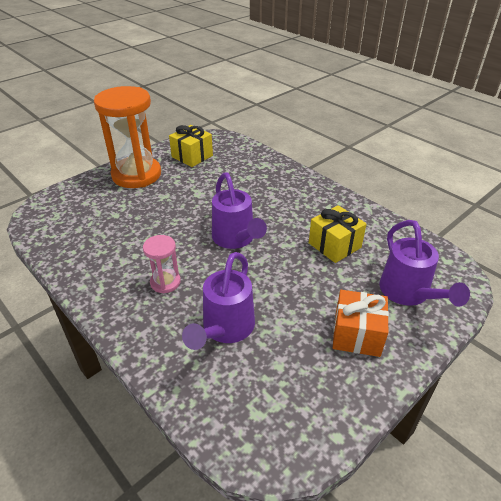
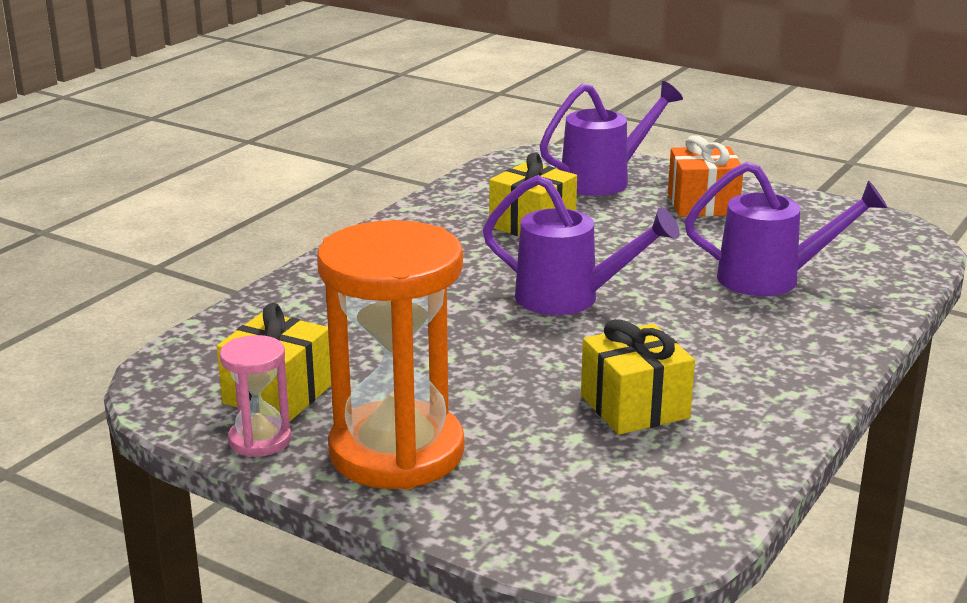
camera: 105 degrees left, 15 degrees down
(125, 235) = (634, 407): none -> yellow gift
(165, 282) = (723, 338): pink hourglass -> pink hourglass (260, 440)
(235, 239) = (569, 298): purple watering can -> purple watering can turned 60 degrees clockwise

